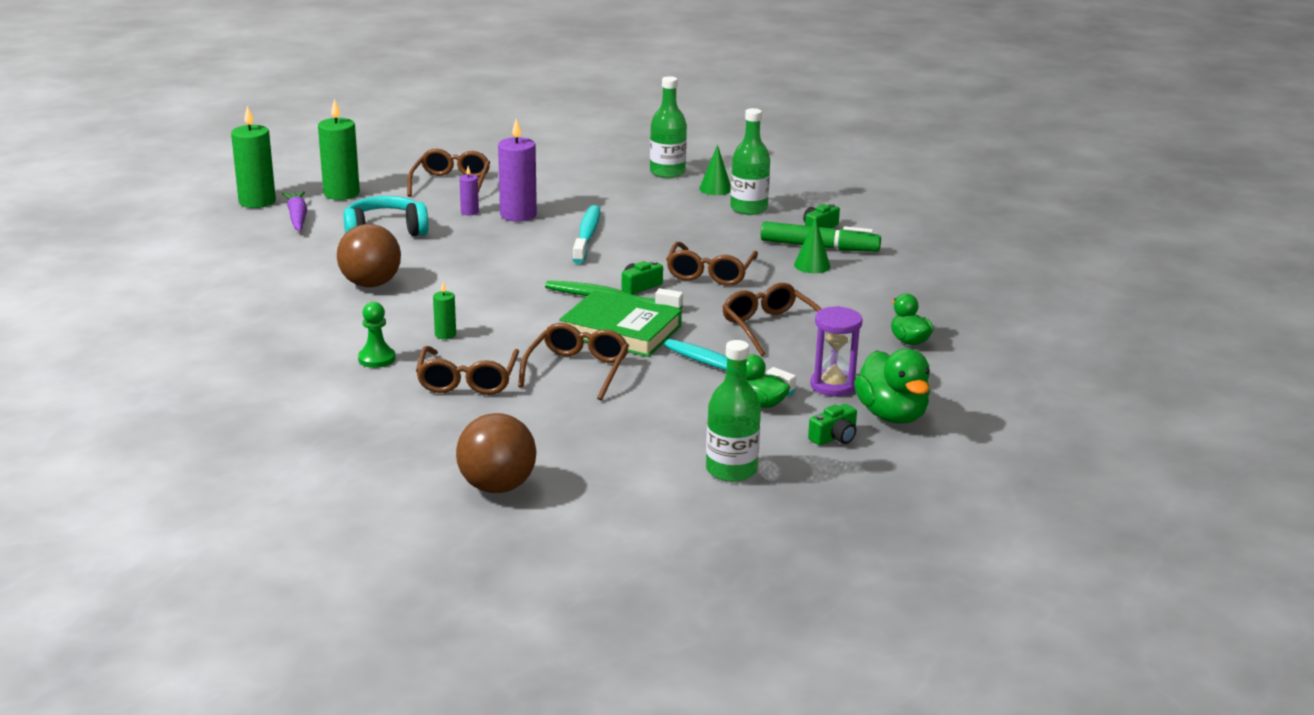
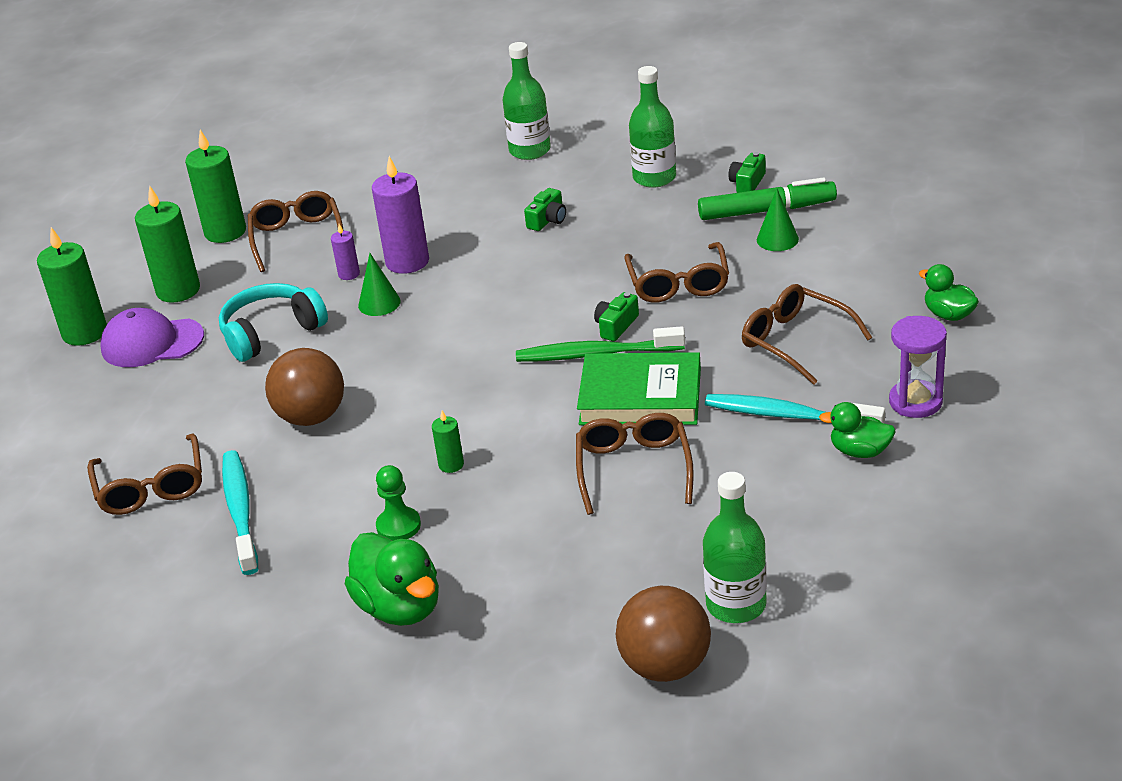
camera: 15 degrees left, 10 degrees up
(297, 217) = (152, 343): purple carrot -> purple cap
(403, 169) = (225, 232): none -> green candle
(467, 380) = (524, 524): brown glasses -> brown glasses (151, 487)
(587, 235) = (506, 269): turquoise toothbrush -> turquoise toothbrush (240, 511)
(715, 189) = (599, 159): green cone -> green cone (379, 303)
(731, 470) = (894, 555): green bottle -> green bottle (736, 604)
(834, 437) = (966, 473): green camera -> green camera (548, 220)
(892, 415) = (1002, 423): green duck -> green duck (400, 607)

